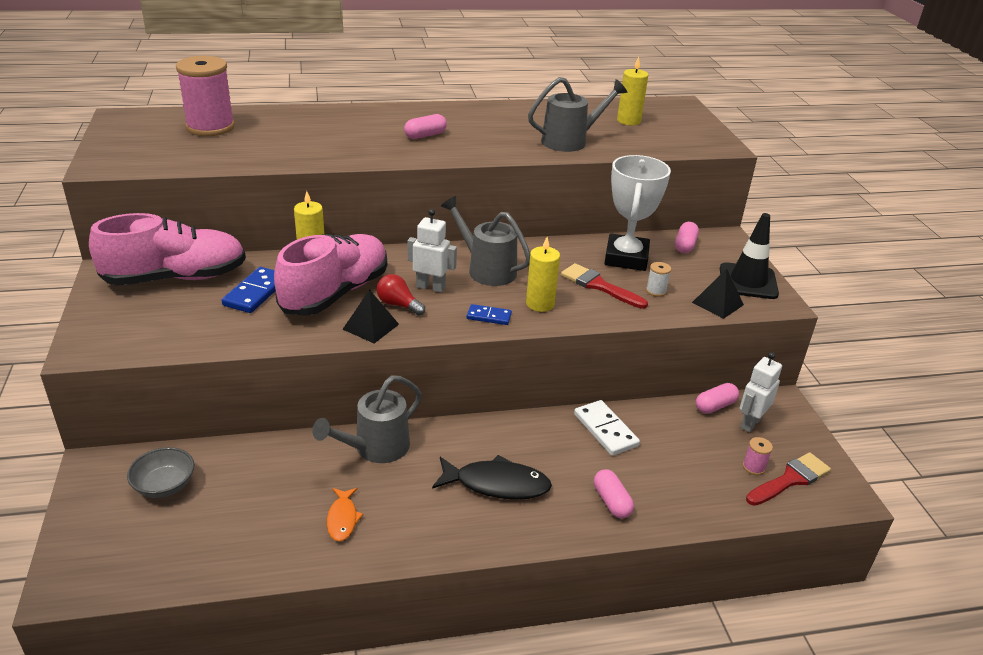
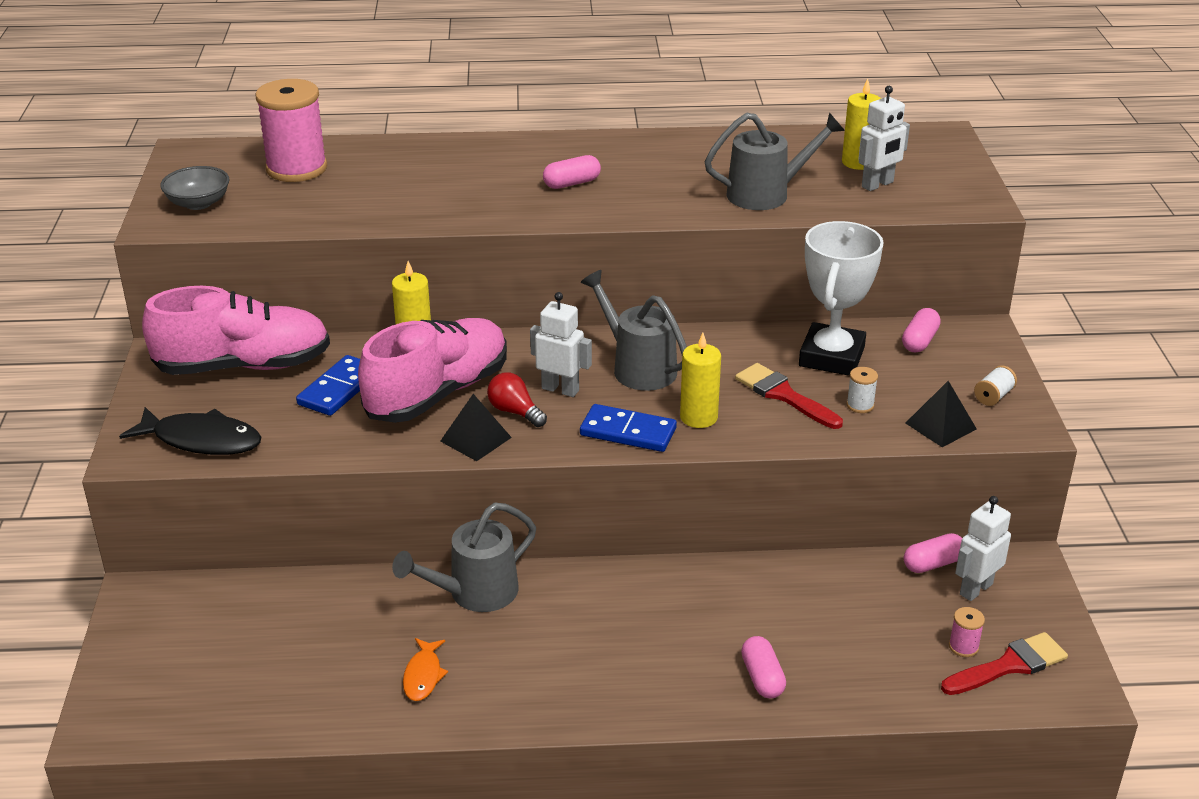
camera: 10 degrees right, 0 degrees up
(164, 485) = (218, 623): grey bowl -> grey bowl (198, 203)
(489, 316) = (628, 432): blue domino -> blue domino, size x1.62
(496, 484) = (619, 647): black fish -> black fish (201, 440)
(605, 430) = (775, 587): white domino -> none
(647, 134) = (877, 185): none -> white robot
(748, 281) = (993, 396): black traffic cone -> white spool

